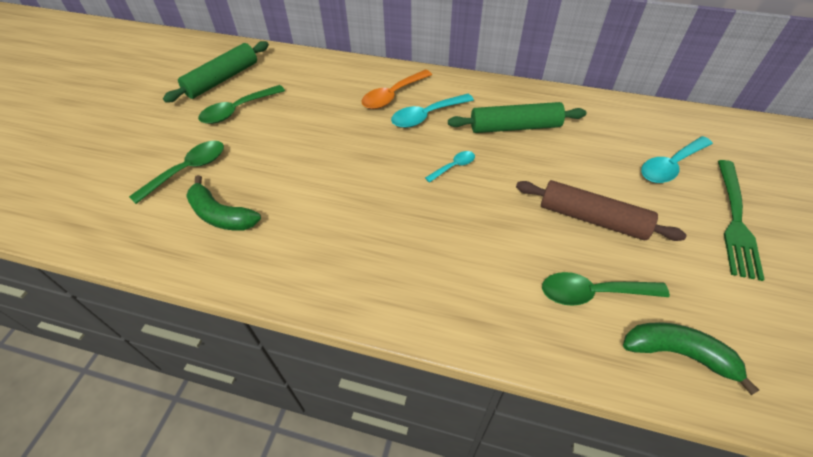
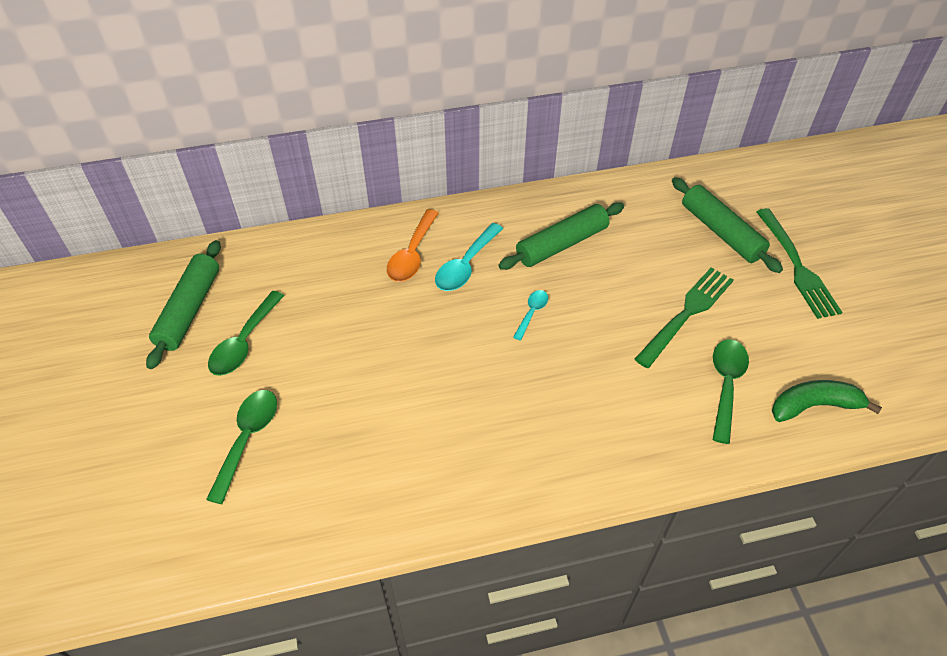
camera: 30 degrees left, 0 degrees up
(221, 215) = (331, 471): green banana -> none
(592, 218) = (686, 314): brown rolling pin -> green fork
(592, 293) = (726, 385): green spoon -> green spoon turned 135 degrees clockwise
(670, 166) = (721, 232): turquoise spoon -> green rolling pin

